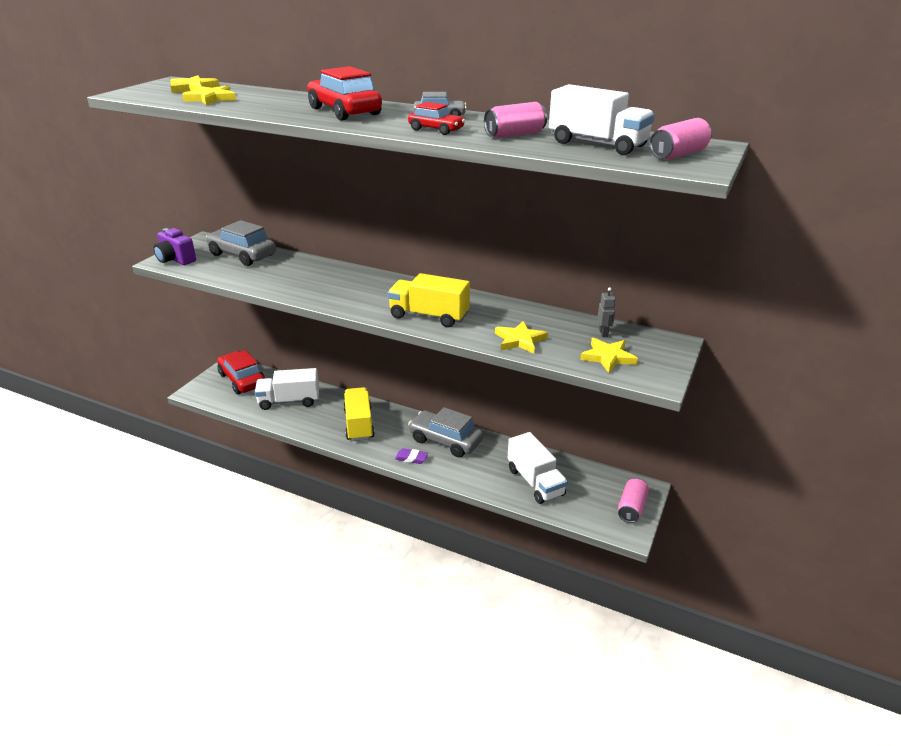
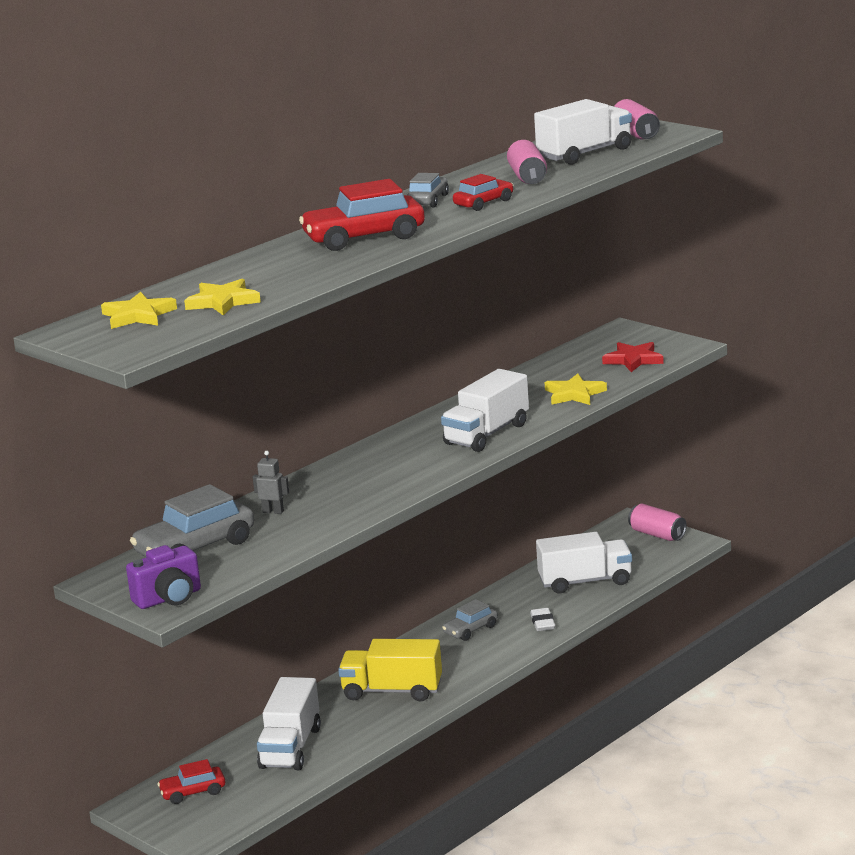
camera: 70 degrees left, 10 degrees down
(242, 380) = (193, 792): red car -> red car, size x0.55
(411, 458) = (494, 656): purple eraser -> none
(429, 316) = (487, 434): yellow truck -> white truck
(445, 441) = (470, 630): grey car -> grey car, size x0.55
(465, 472) = (542, 623): none -> white eraser
(603, 333) = (583, 355): grey robot -> grey robot (273, 511)
(608, 357) = (633, 360): yellow star -> red star

